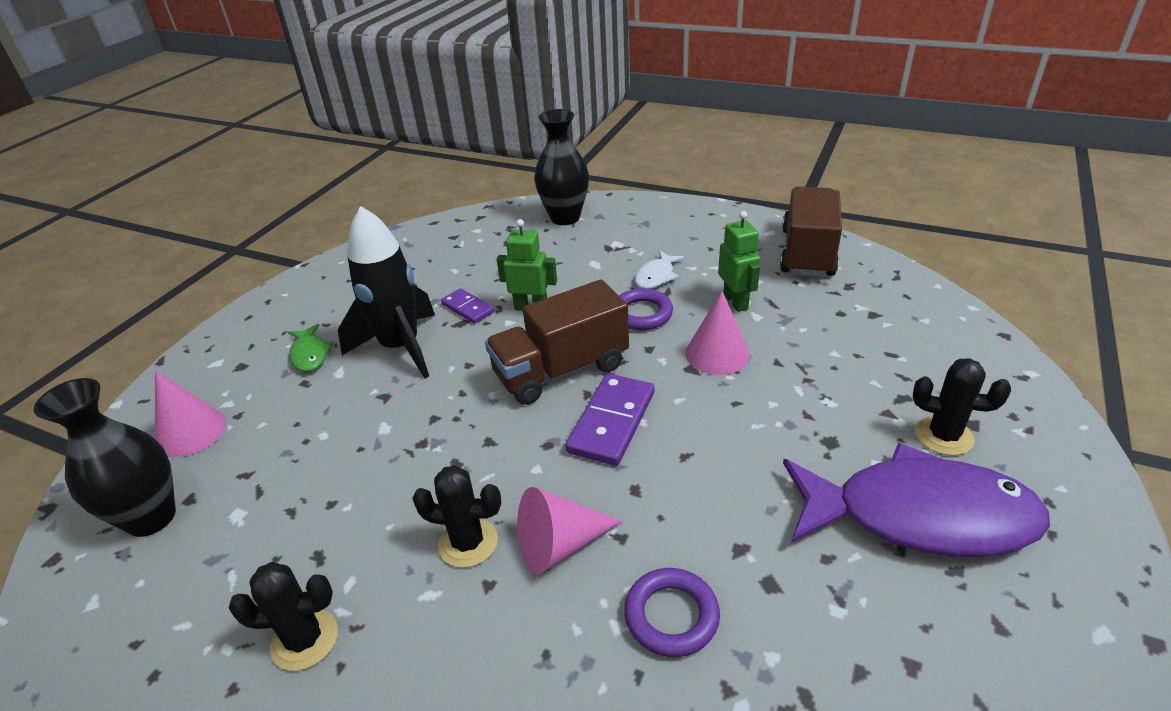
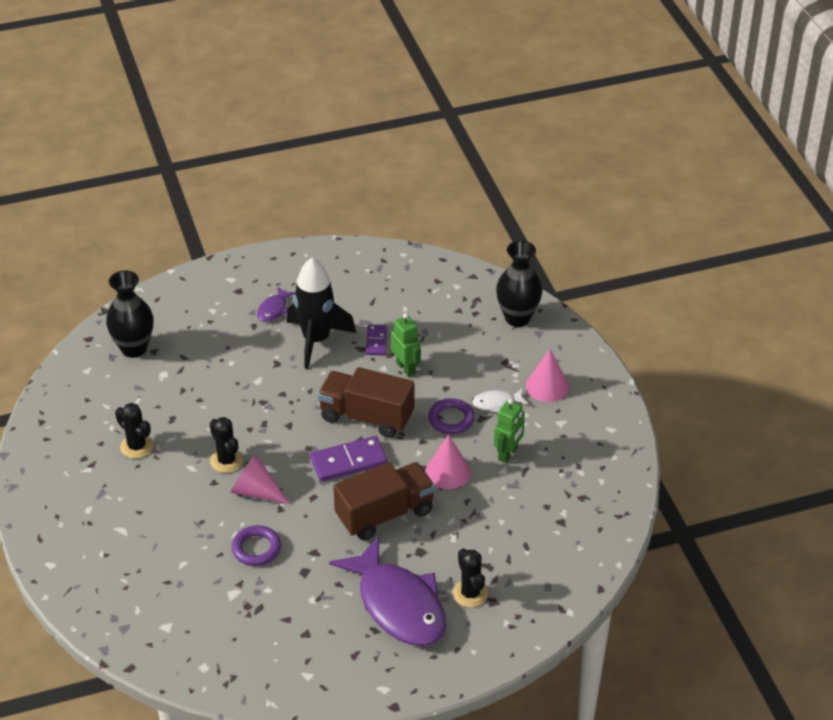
camera: 45 degrees right, 5 degrees up
(190, 432) = (184, 315): pink cone -> pink cone (547, 386)
(310, 354) = (274, 309): green fish -> purple fish
(807, 253) = (603, 460): brown truck -> brown truck (384, 514)

